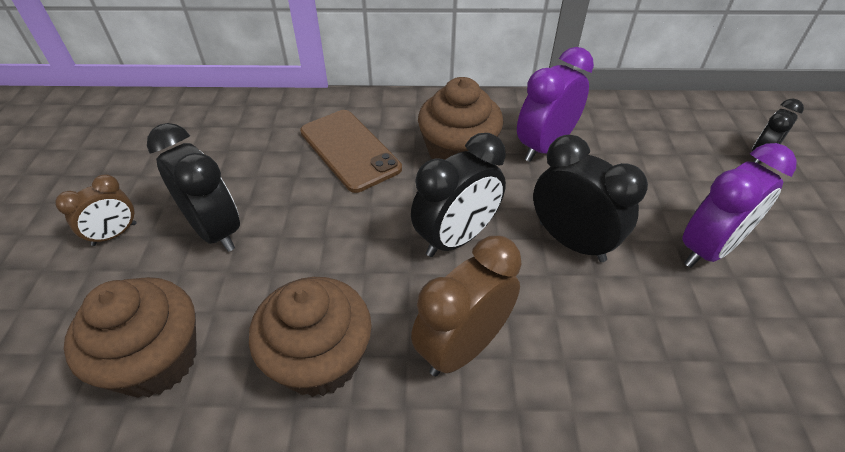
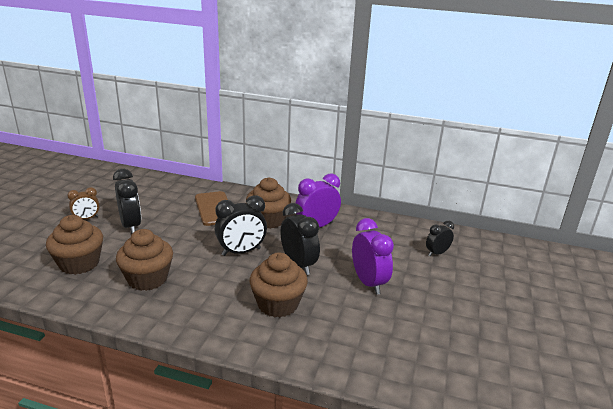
camera: 15 degrees right, 20 degrees down
(462, 347) = (214, 289): brown clock -> none
(598, 348) = (278, 304): none -> brown cupcake
(708, 249) = (368, 283): purple clock -> purple clock turned 90 degrees counterclockwise

